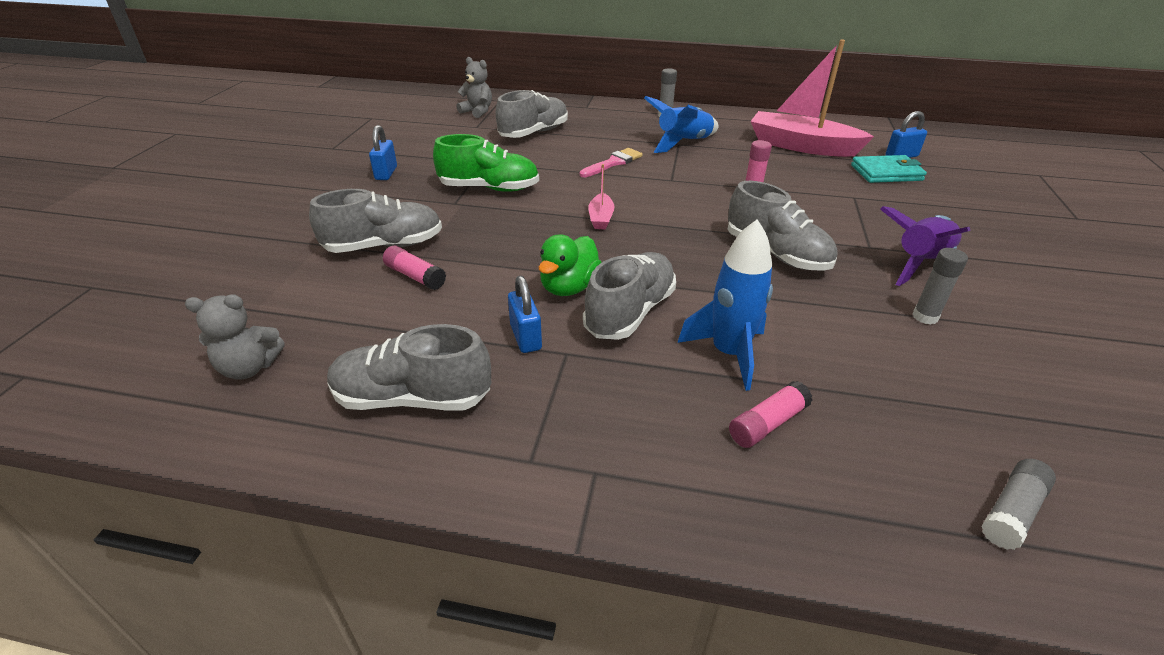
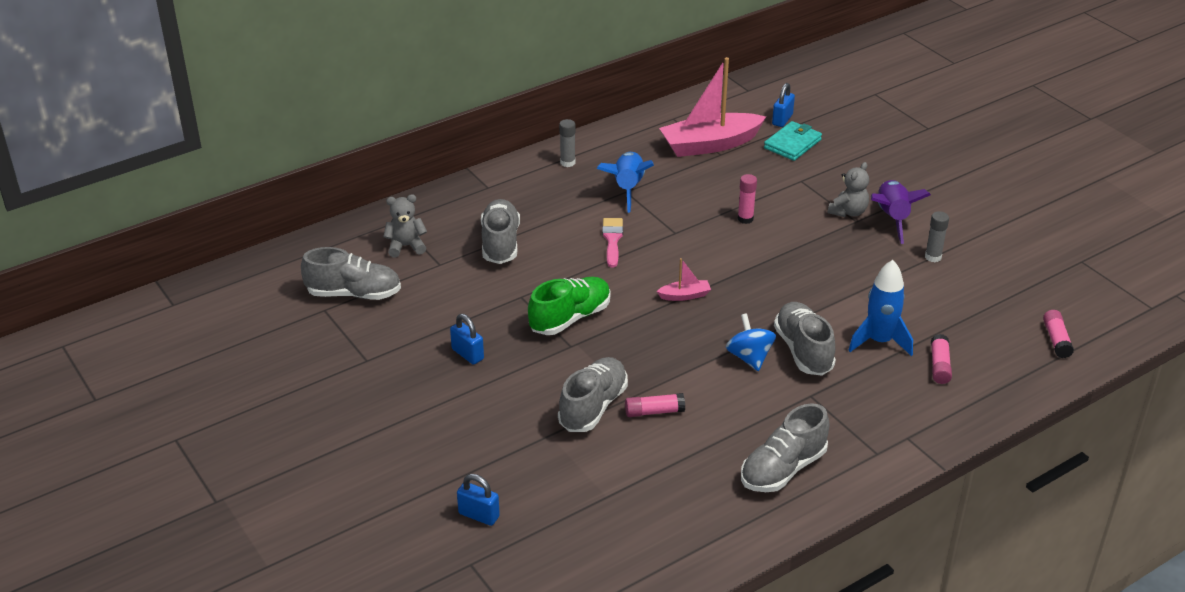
camera: 45 degrees left, 0 degrees up
(249, 368) = (677, 520): grey teddy bear -> grey teddy bear (848, 212)
(525, 337) = (778, 402): blue padlock -> blue padlock (479, 515)
(569, 287) = (749, 357): green duck -> blue spinning top
(601, 218) = (685, 295): pink boat -> pink boat turned 60 degrees counterclockwise
(776, 254) = (818, 259): grey shoe -> grey shoe (354, 294)
(1012, 511) = (1056, 340): grey glue stick -> pink glue stick

